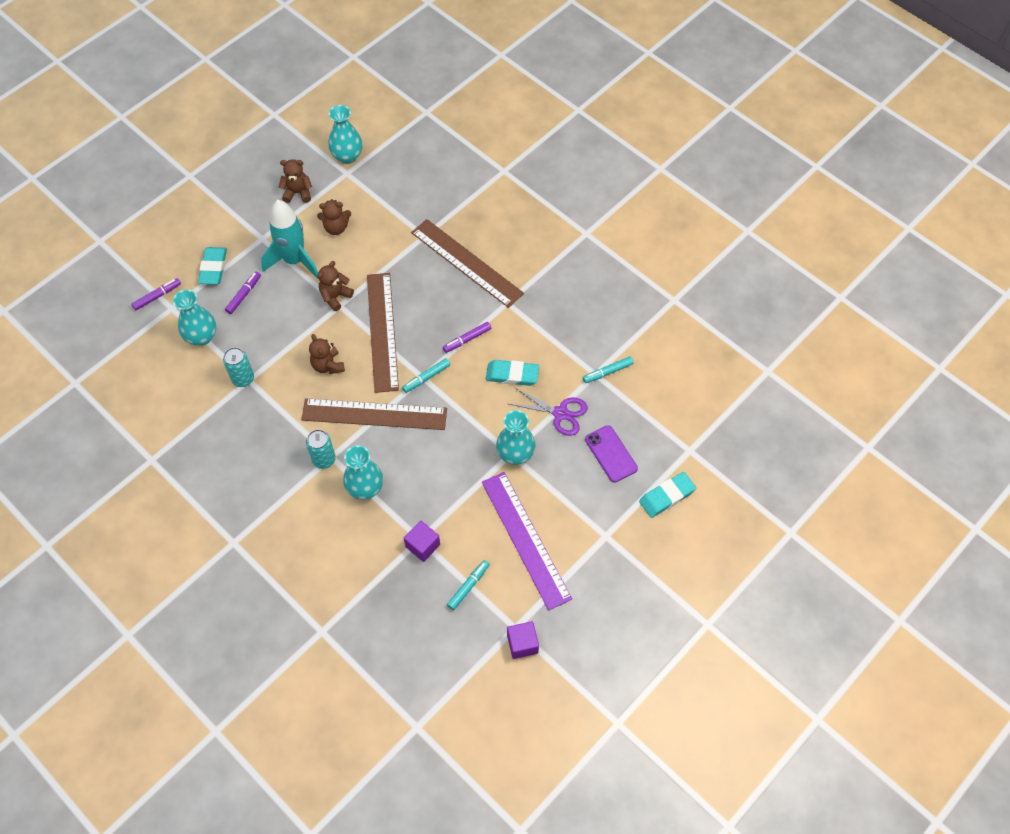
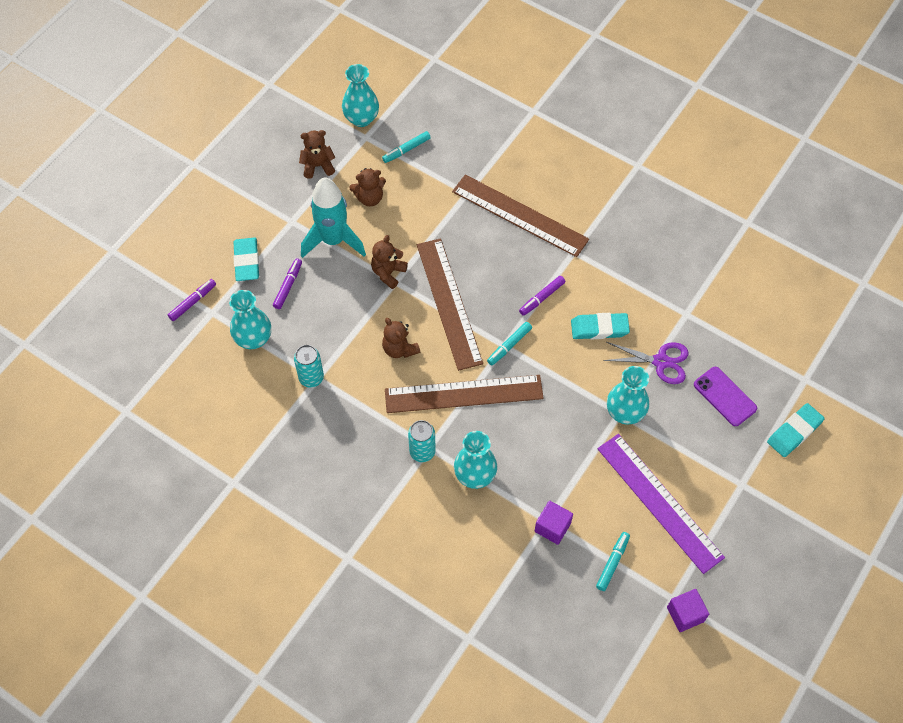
camera: 10 degrees left, 0 degrees up
(607, 372) = (698, 310): turquoise marker -> turquoise marker (406, 150)

